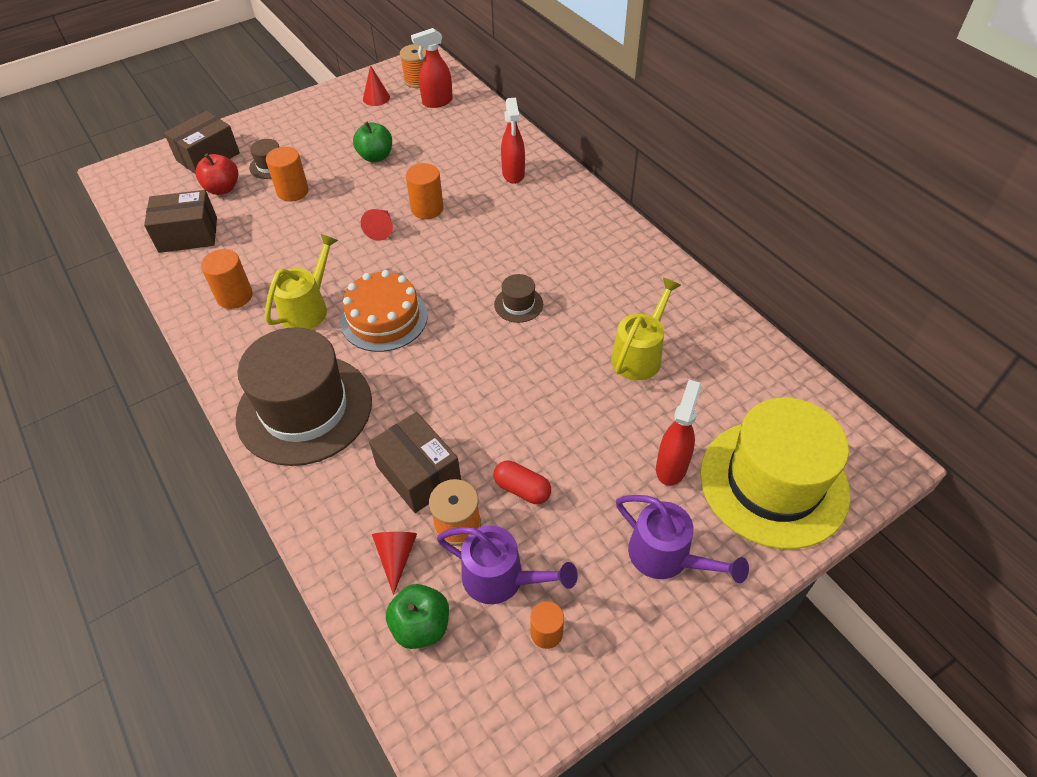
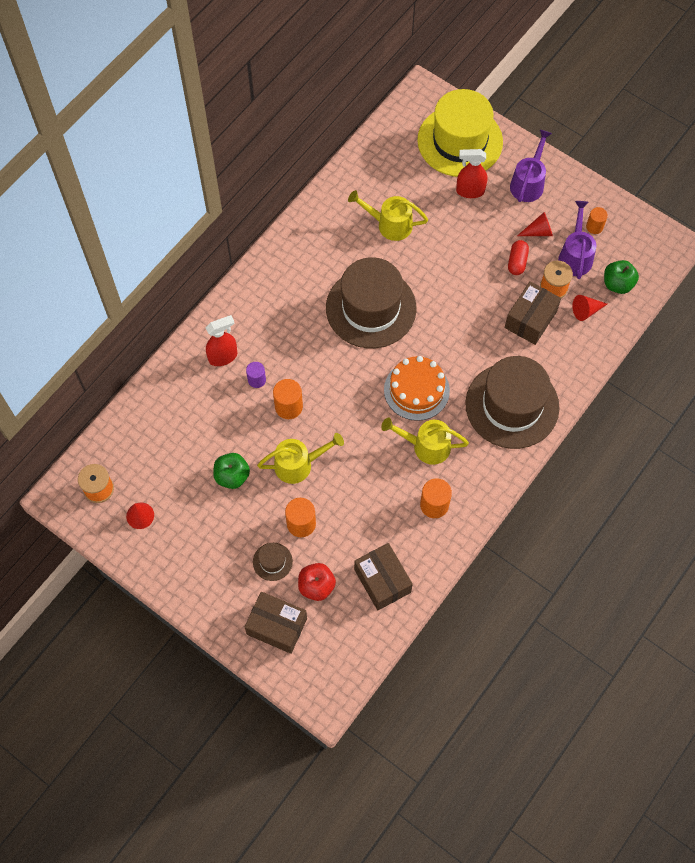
camera: 110 degrees left, 15 degrees up
(356, 203) = (299, 464): none -> yellow watering can
(381, 229) = (324, 431): red cone -> red cone (538, 231)
(437, 102) = (132, 457): red spray bottle -> none
(472, 192) = (256, 380): none -> purple cylinder
(518, 304) = (371, 308): brown hat -> brown hat, size x2.48

